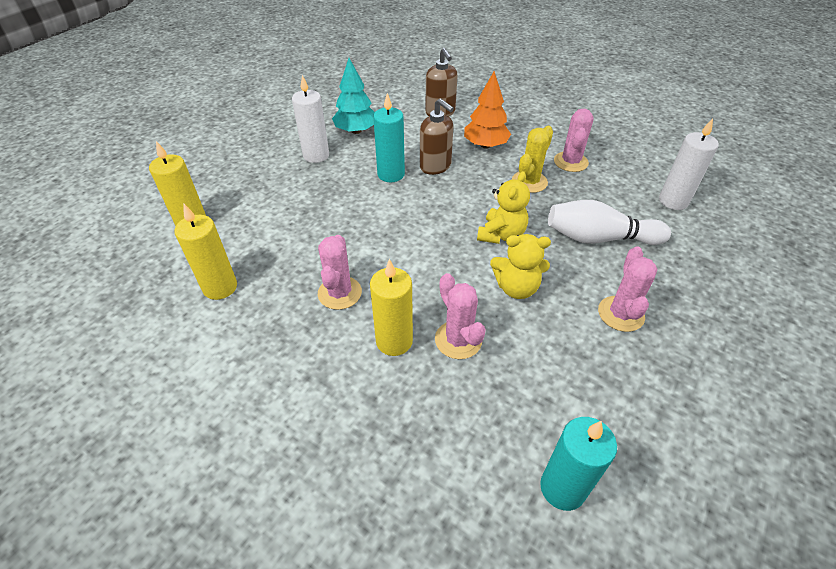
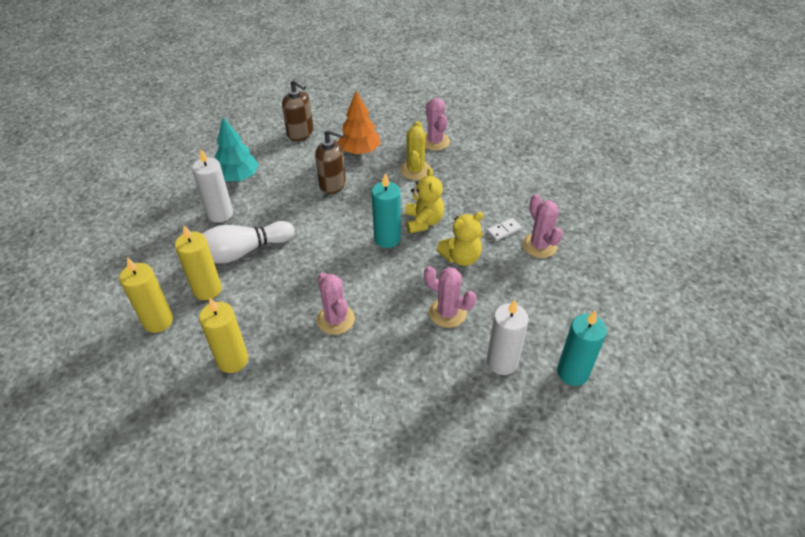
camera: 30 degrees left, 0 degrees up
(391, 174) = (301, 206): turquoise candle -> turquoise candle (387, 239)
(394, 341) = (404, 335): yellow candle -> yellow candle (207, 289)
(587, 279) = (504, 230): none -> white domino
(599, 238) = (492, 196): white bowling pin -> white bowling pin (241, 252)
(673, 201) = (524, 147): white candle -> white candle (502, 362)

